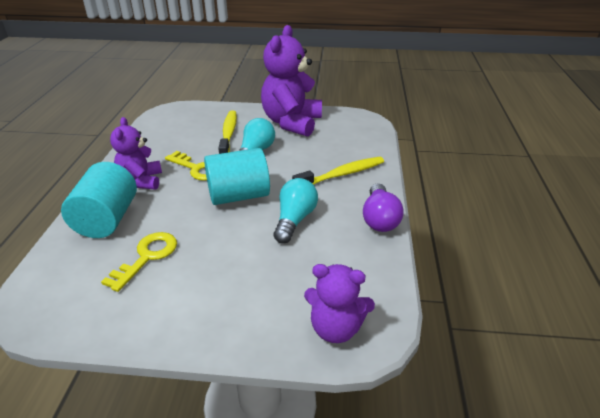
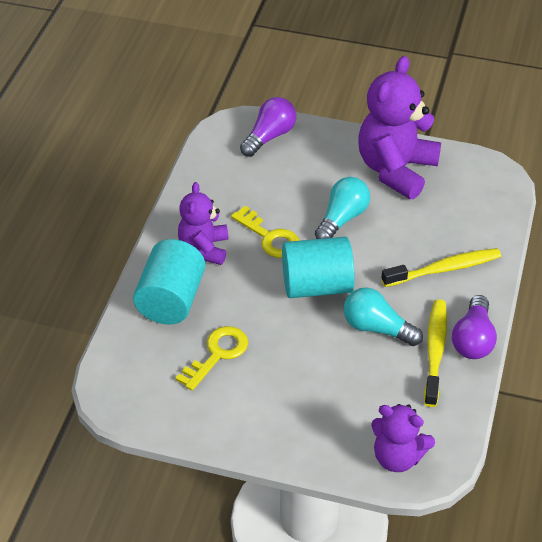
camera: 10 degrees right, 10 degrees up
(196, 114) = (269, 136): none -> purple light bulb
(228, 134) = (310, 181): yellow toothbrush -> yellow toothbrush (435, 351)
(294, 220) = (377, 328): turquoise light bulb -> turquoise light bulb turned 90 degrees counterclockwise

